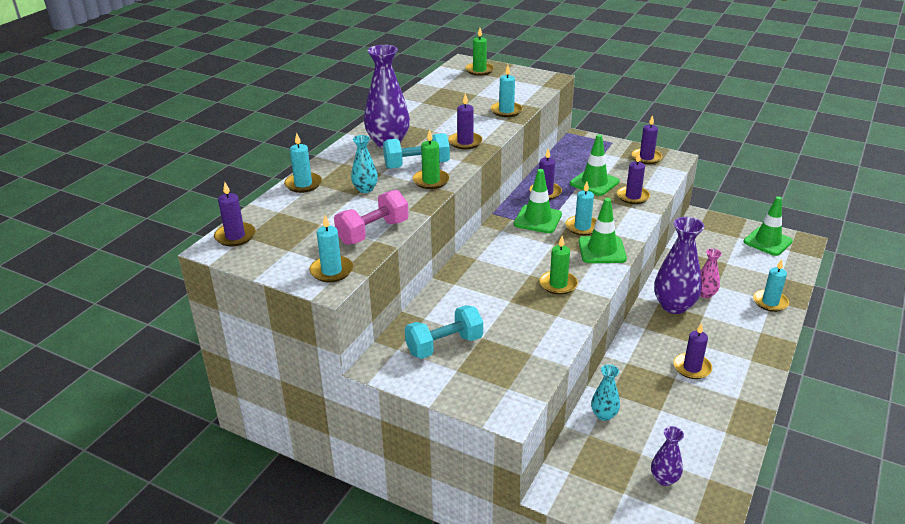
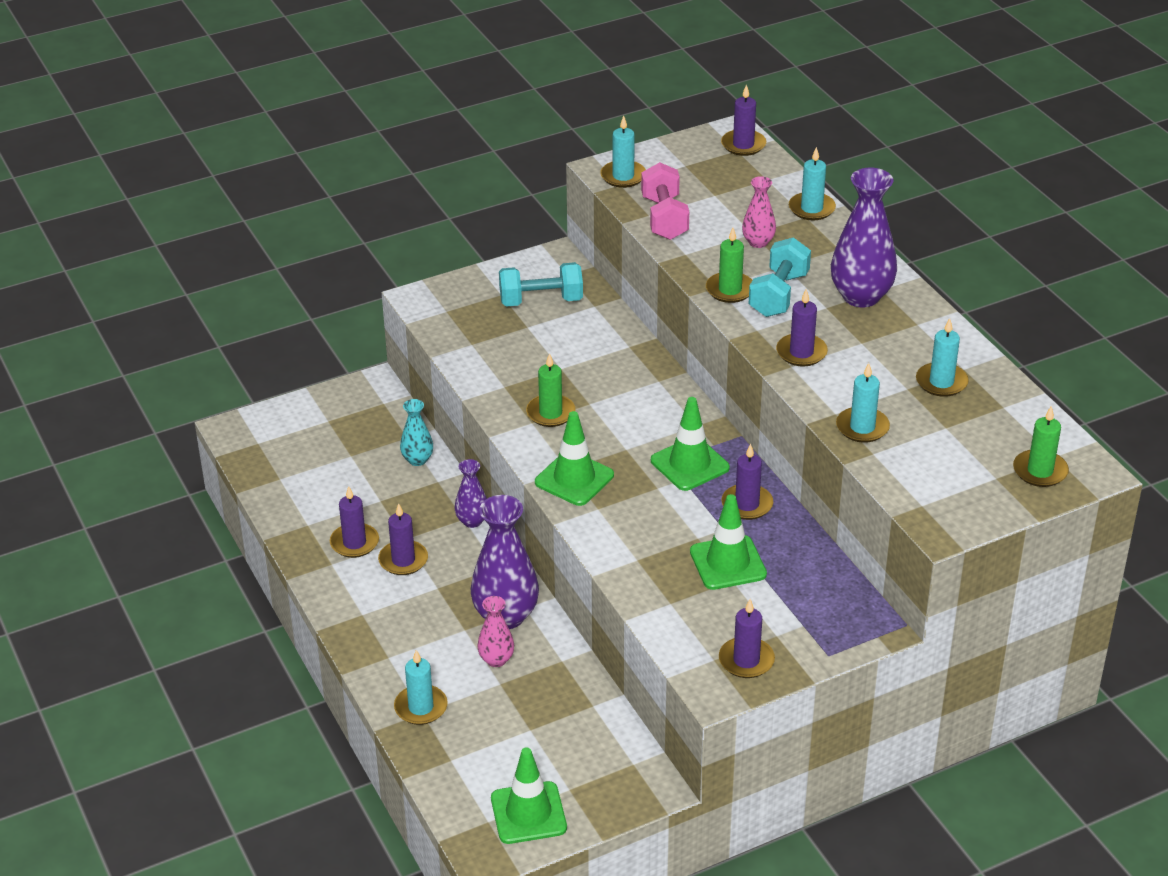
camera: 125 degrees right, 5 degrees up
(365, 189) = (758, 242): turquoise vase -> pink vase
(444, 345) = (541, 301): turquoise dumbbell -> turquoise dumbbell turned 75 degrees clockwise
(582, 227) = (635, 491): turquoise candle -> turquoise candle (941, 382)
(633, 196) = (657, 577): purple candle -> purple candle (354, 543)
(664, 479) = (311, 452): purple vase -> purple vase (472, 521)

